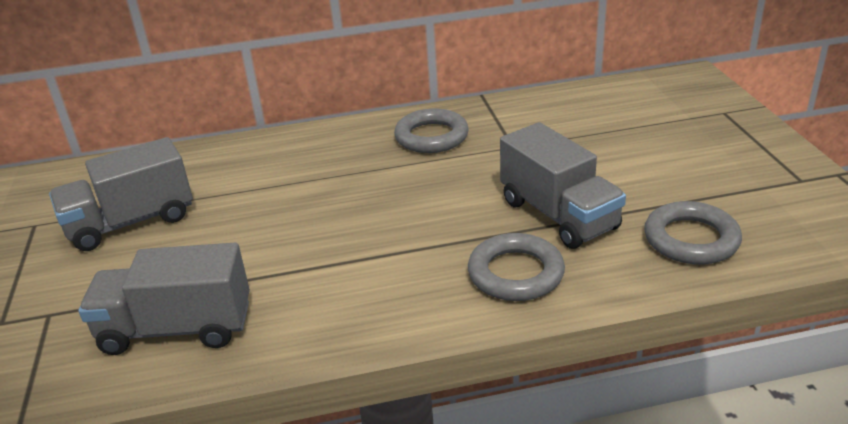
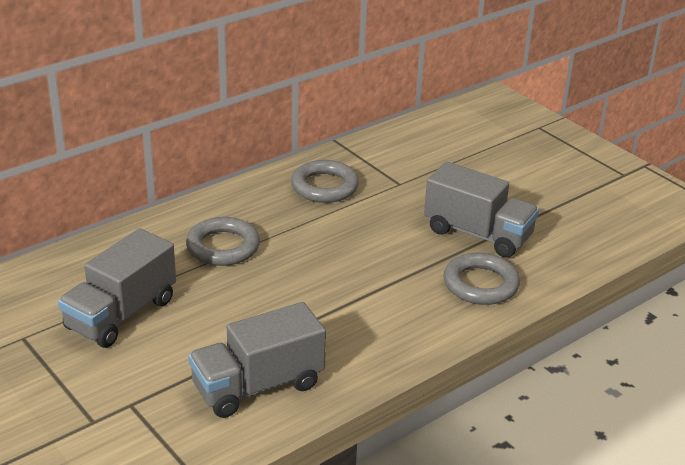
camera: 30 degrees left, 0 degrees up
(691, 239) = (580, 233): grey ring -> grey ring (223, 247)

